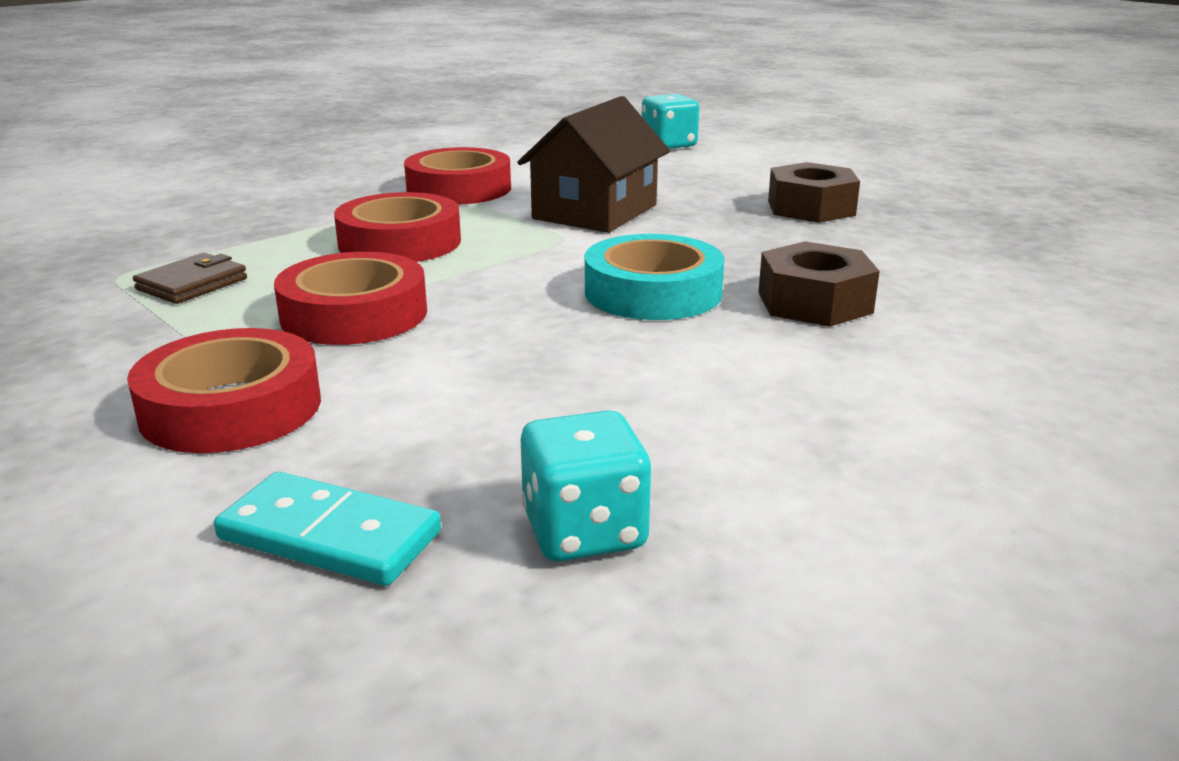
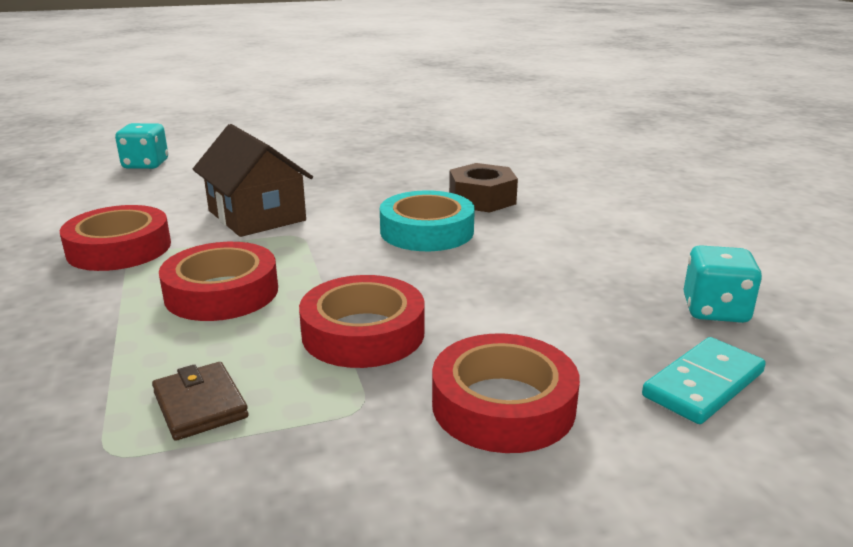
camera: 65 degrees left, 0 degrees up
(811, 208) = (338, 163): brown nut -> none

